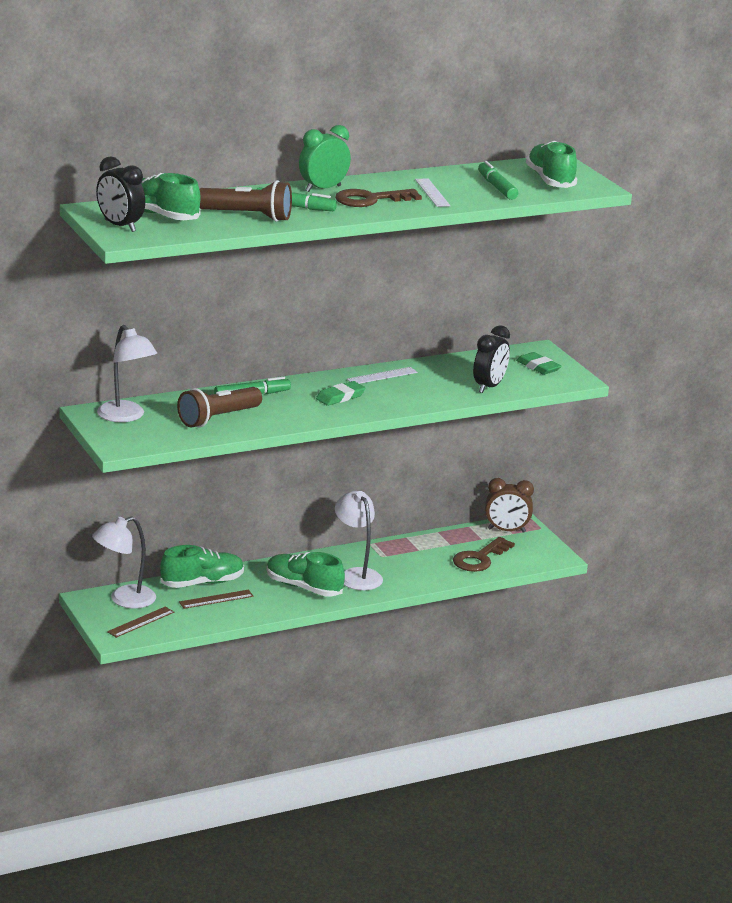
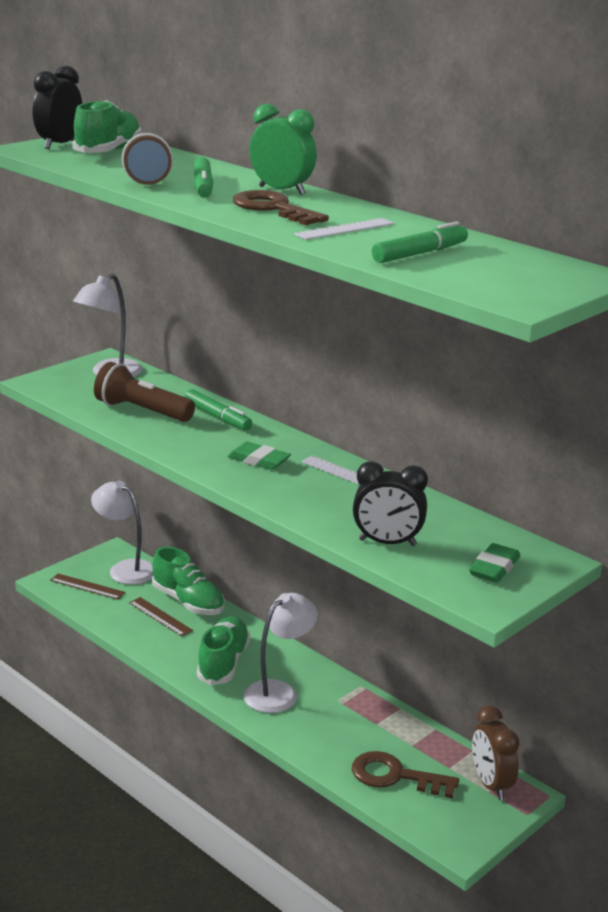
camera: 70 degrees right, 0 degrees up
(550, 180) = (500, 276): green shoe -> none

